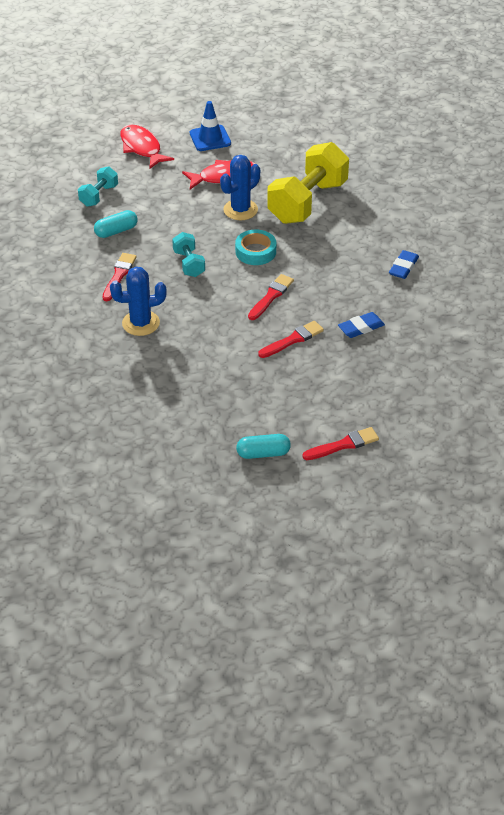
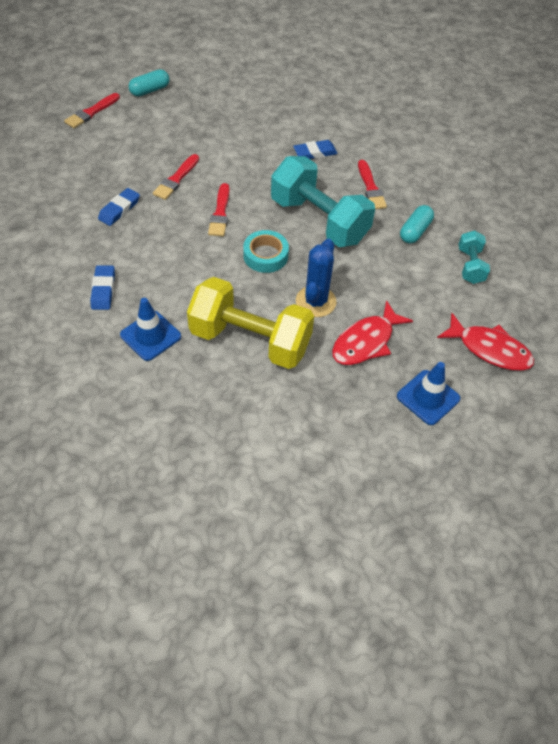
camera: 150 degrees right, 10 degrees up
(141, 323) = (315, 153): blue cactus -> blue eraser
(189, 264) = (319, 220): turquoise dumbbell -> turquoise dumbbell, size x2.06
(307, 202) = (250, 340): yellow dumbbell -> yellow dumbbell turned 75 degrees counterclockwise
(380, 226) = (150, 336): none -> blue traffic cone

